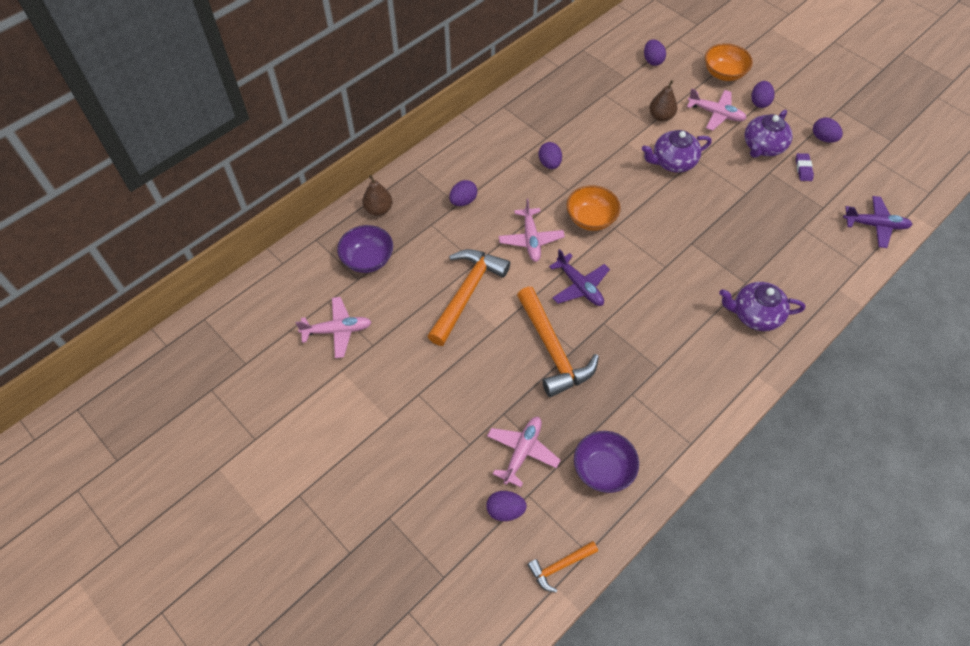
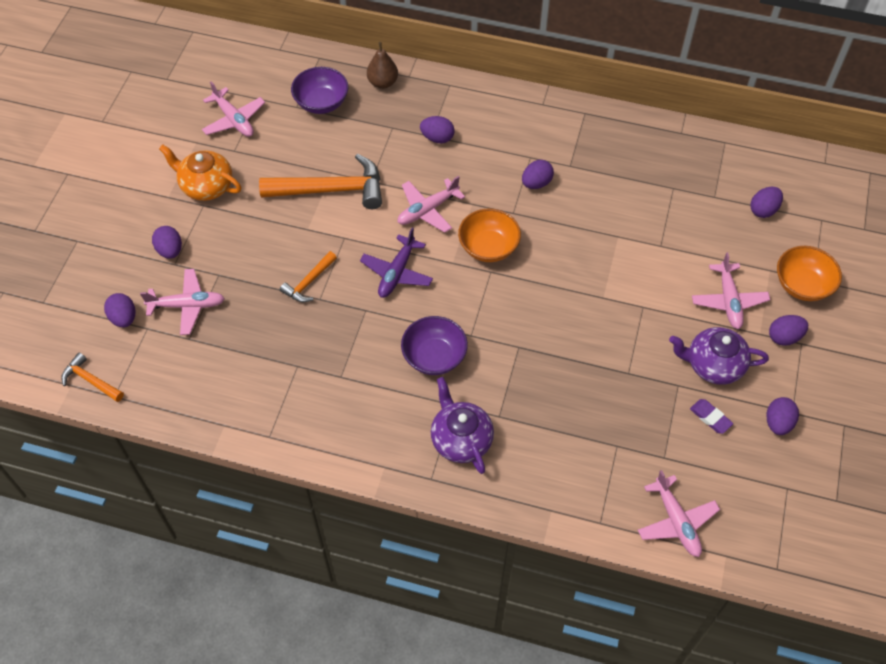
camera: 60 degrees right, 0 degrees up
(398, 383) = (206, 186): none -> orange teapot
(452, 441) = (170, 250): none -> purple egg
(552, 350) = (309, 282): orange hammer -> orange hammer, size x0.51
(603, 469) = (202, 375): purple bowl -> purple bowl (434, 357)
(661, 116) = (681, 251): brown pear -> none
(672, 162) = (621, 287): purple teapot -> none
(803, 169) = (710, 417): purple eraser -> purple eraser turned 75 degrees clockwise
(875, 225) = (676, 521): purple plane -> pink plane

